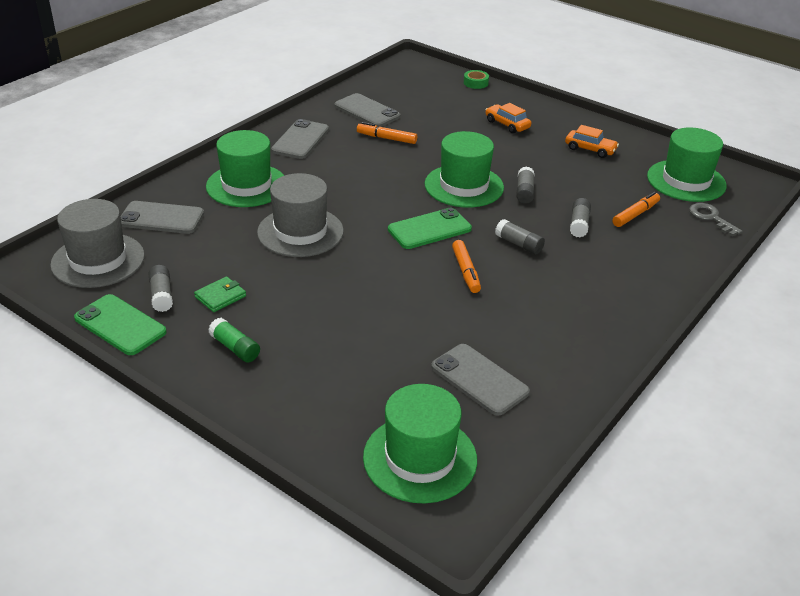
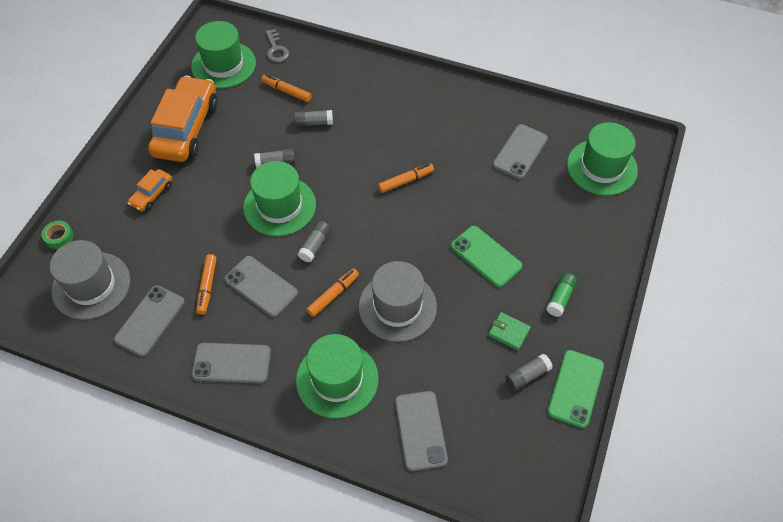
camera: 105 degrees left, 20 degrees up
(98, 260) = (505, 452): grey hat -> grey hat (91, 285)
(338, 198) = (333, 295): none -> orange marker
(371, 163) = (261, 286): none -> grey phone
(429, 229) = (357, 216): green phone -> green phone (486, 256)
(519, 244) = (356, 155): grey glue stick -> grey glue stick (315, 245)
(590, 149) = (186, 128): orange car -> orange car, size x2.15
(711, 218) = (276, 49): grey key -> grey key turned 60 degrees counterclockwise

